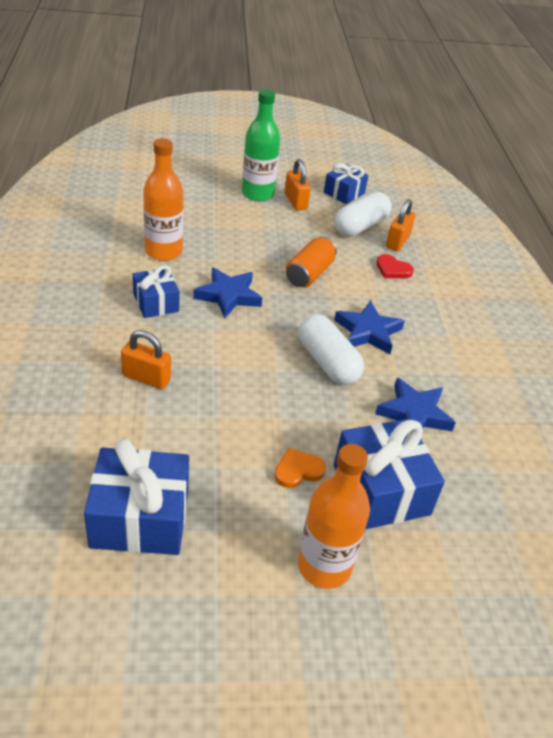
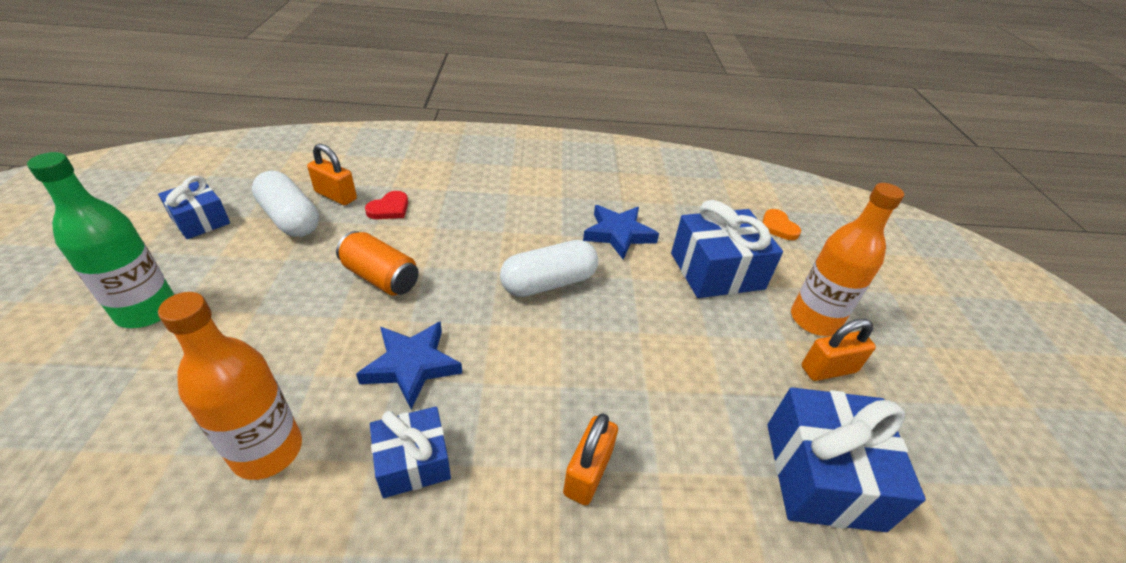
camera: 85 degrees left, 0 degrees up
(295, 201) = (196, 270): orange padlock -> orange padlock (828, 369)
(298, 470) = (711, 325): orange heart -> orange heart (778, 227)
(368, 332) = (499, 245): blue star -> none

